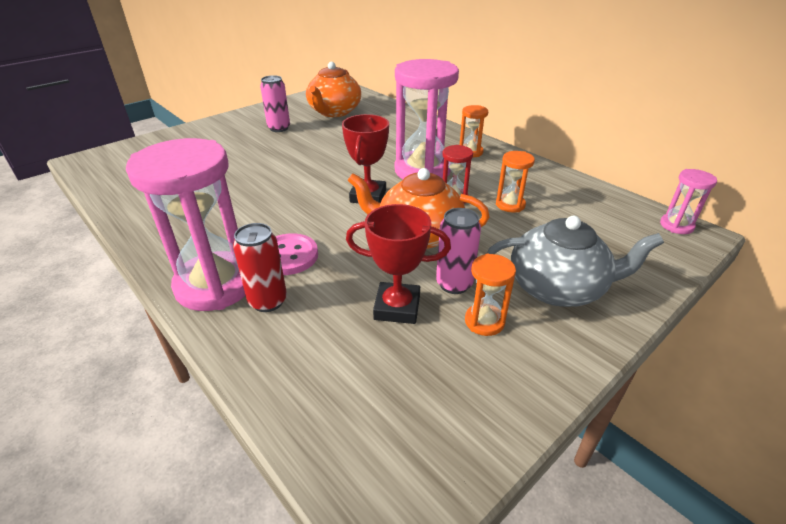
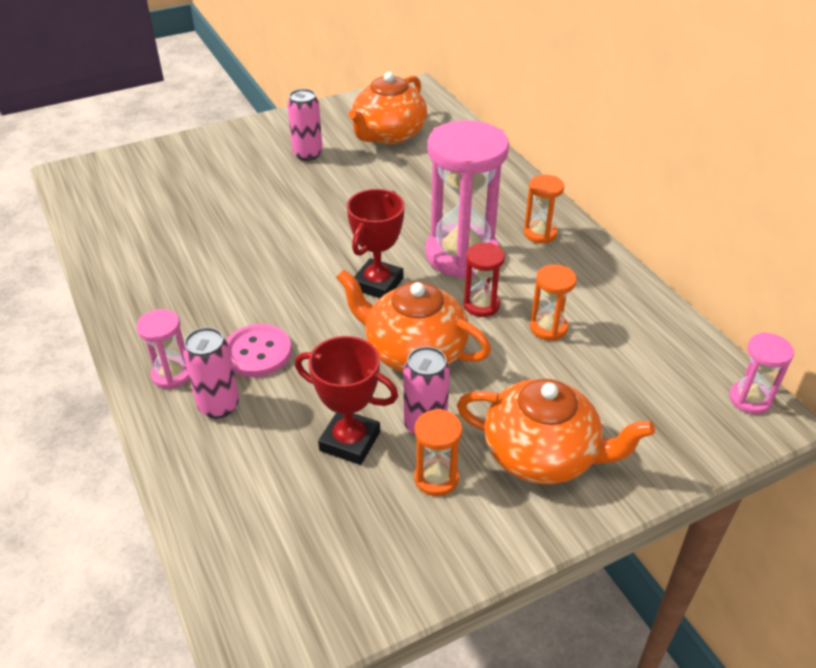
camera: 15 degrees right, 5 degrees up
(215, 285) = (172, 374): pink hourglass -> pink hourglass, size x0.47
(268, 301) = (219, 405): red can -> pink can
(557, 288) = (542, 455): grey teapot -> orange teapot

